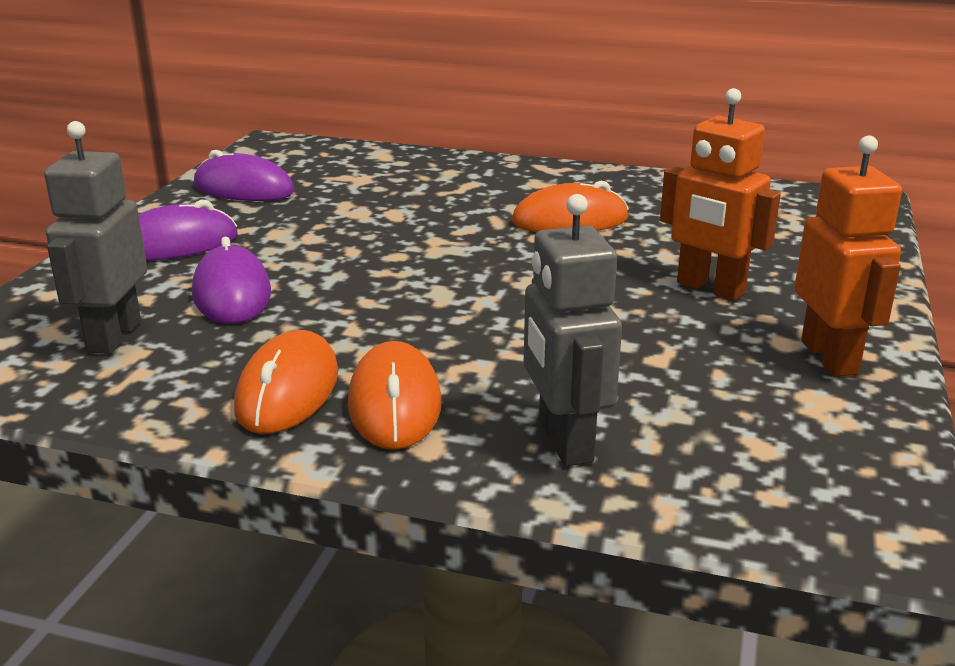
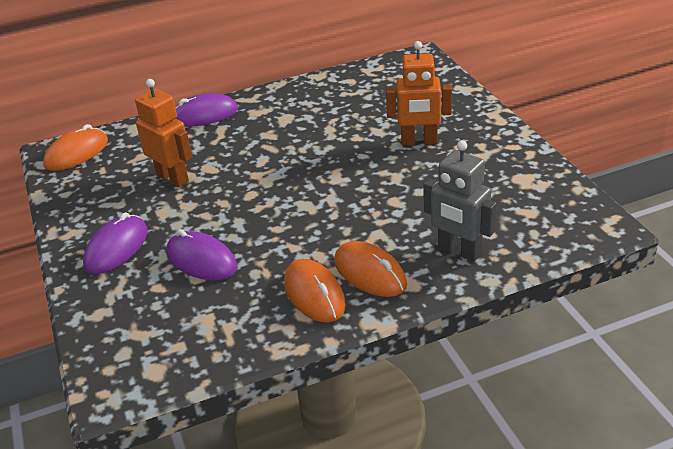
camera: 35 degrees left, 10 degrees up
(113, 336) = (180, 317): grey robot -> none
(243, 189) = (93, 192): purple mouse -> purple mouse (204, 115)
(570, 220) = (306, 130): orange mouse -> orange mouse (76, 153)
(830, 357) = (505, 155): orange robot -> orange robot (173, 178)

